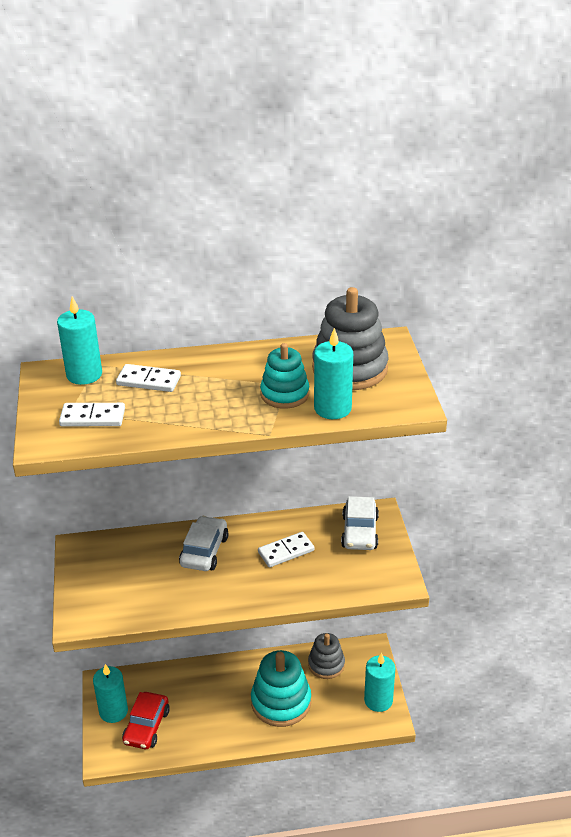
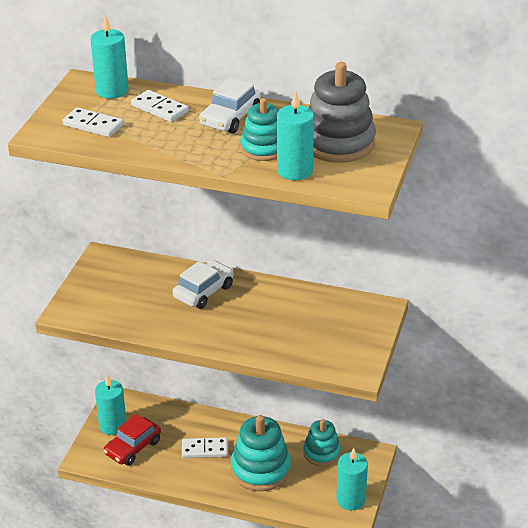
camera: 25 degrees right, 0 degrees up
(286, 551) = (274, 314): white domino -> white domino (204, 449)
(326, 664) = (321, 453): grey stacking toy -> turquoise stacking toy
(360, 532) = (352, 318): white car -> white car (230, 118)

